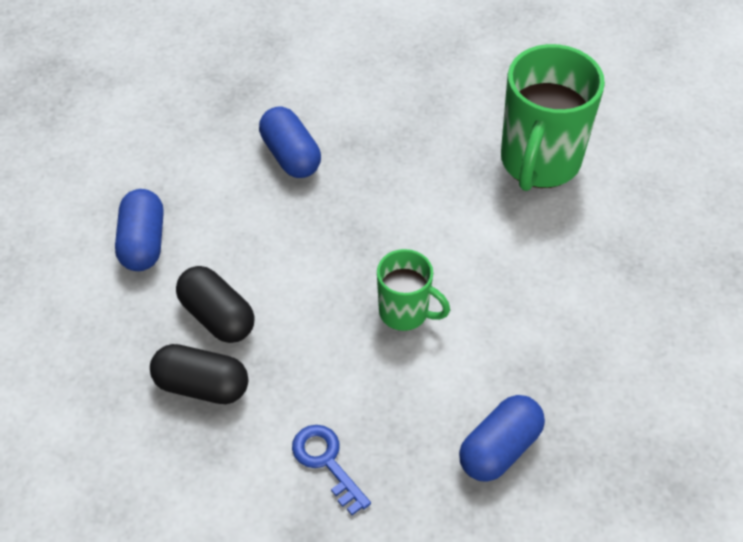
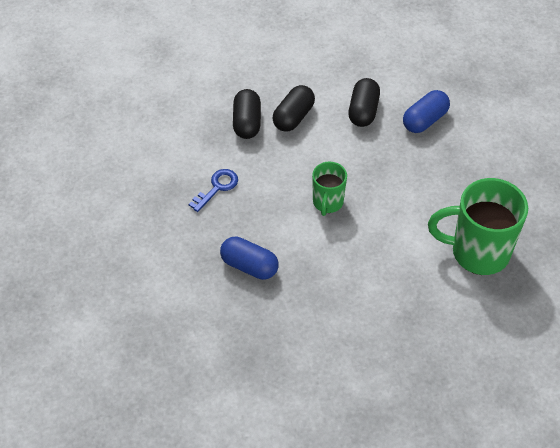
camera: 75 degrees right, 0 degrees up
(143, 242) = (331, 71): blue capsule -> none
(243, 223) = (363, 111): none -> black capsule

